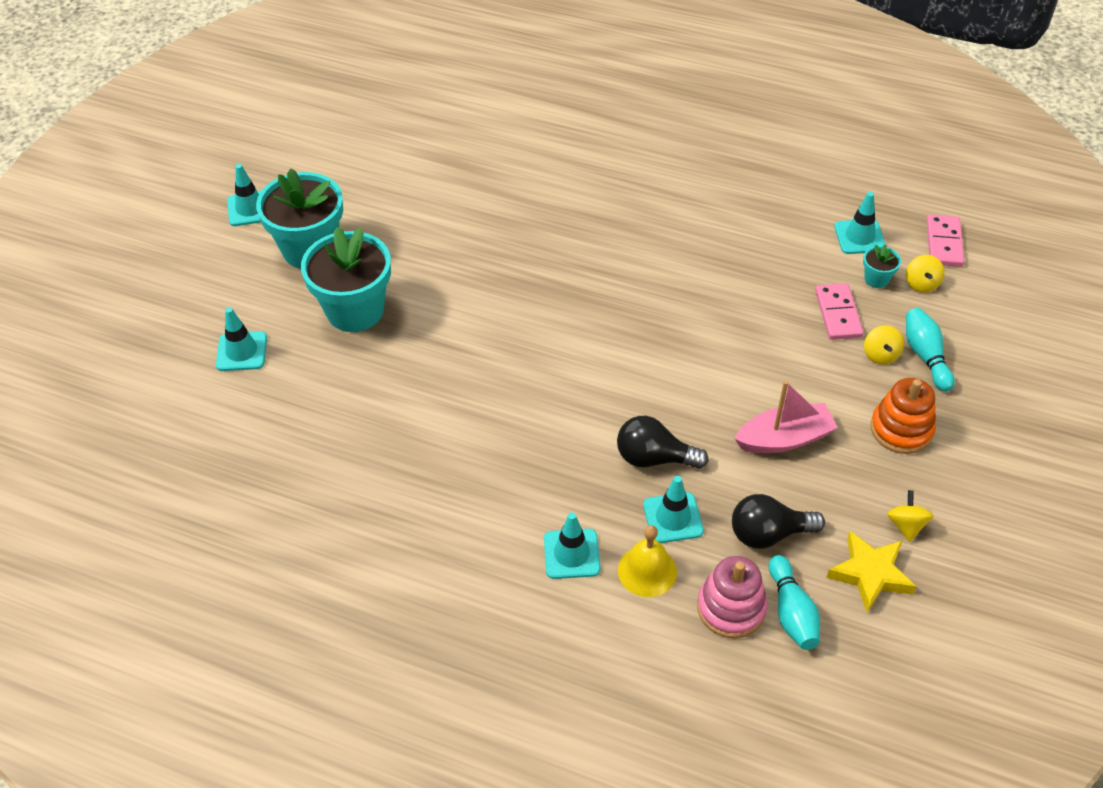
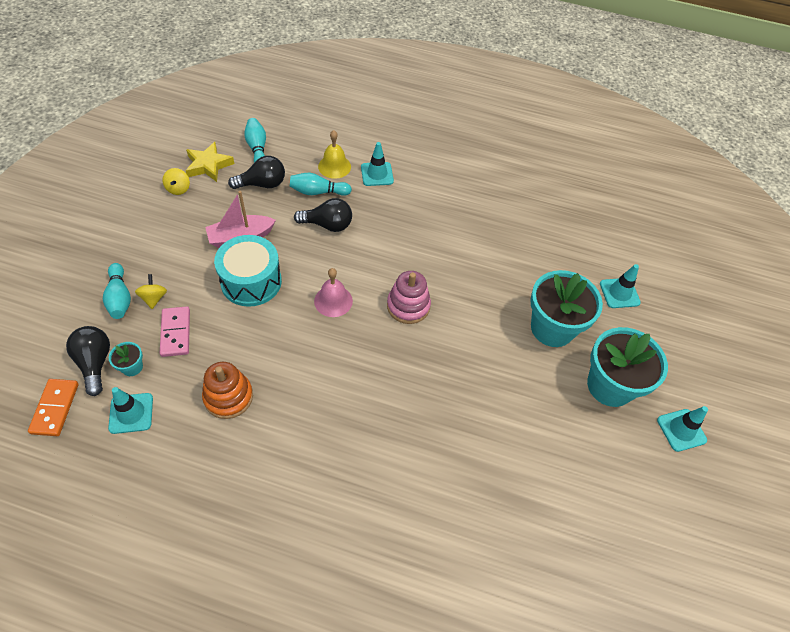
camera: 170 degrees right, 5 degrees up
(641, 348) = (333, 301): none -> pink bell
(673, 518) = (318, 192): turquoise traffic cone -> turquoise bowling pin
(731, 608) = (290, 150): pink stacking toy -> pink stacking toy (408, 306)
(756, 374) = (251, 281): none -> turquoise drum
(901, 429) = (159, 244): orange stacking toy -> orange stacking toy (228, 397)
(921, 284) = (95, 363): yellow spinning top -> black light bulb
(944, 243) = (55, 408): pink domino -> orange domino

